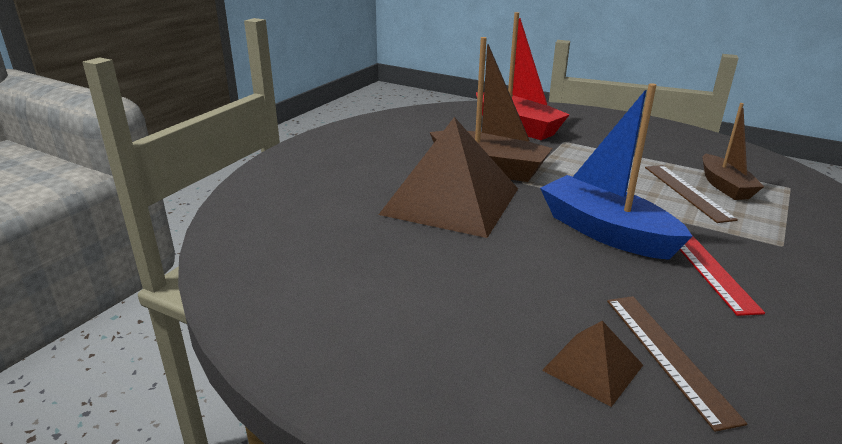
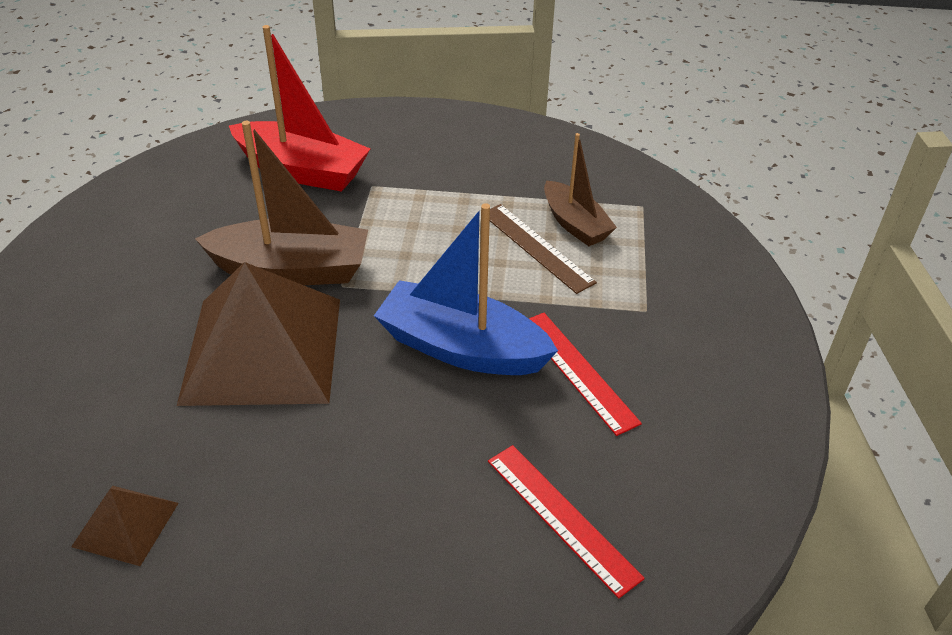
camera: 25 degrees left, 15 degrees up
(593, 367) = (495, 562): brown pyramid -> brown pyramid (126, 524)
(668, 355) = (562, 517): brown ruler -> red ruler

